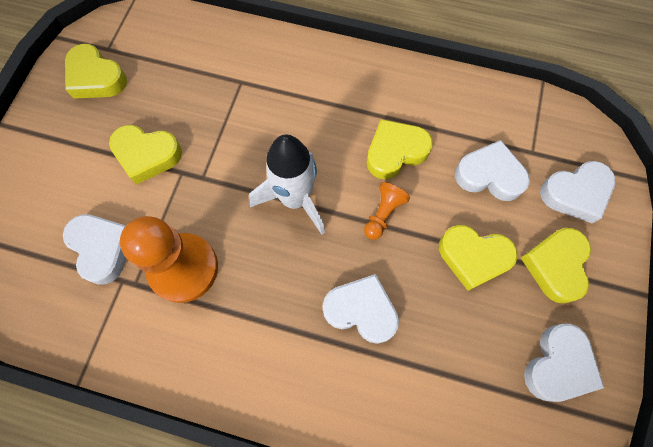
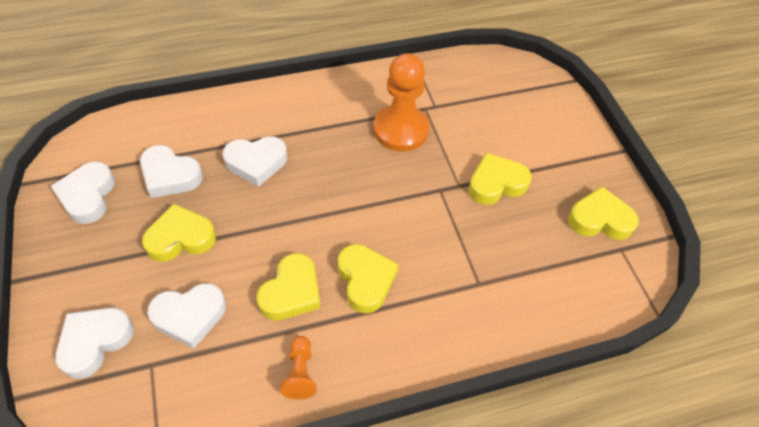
camera: 145 degrees right, 15 degrees down
(102, 248) = (465, 115): white heart -> white heart (170, 175)
(295, 199) = (355, 210): white rocket -> none
(383, 214) = (274, 234): orange pawn -> orange pawn (300, 373)
(555, 265) = (104, 265): yellow heart -> yellow heart (365, 280)

